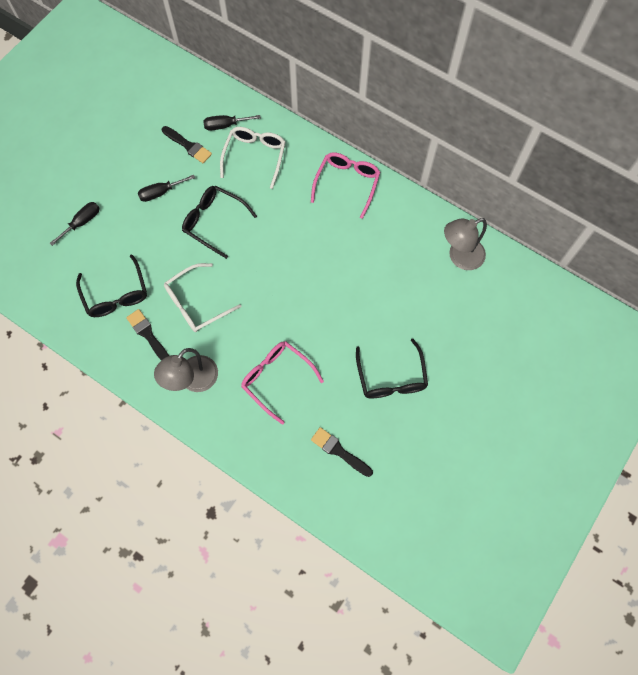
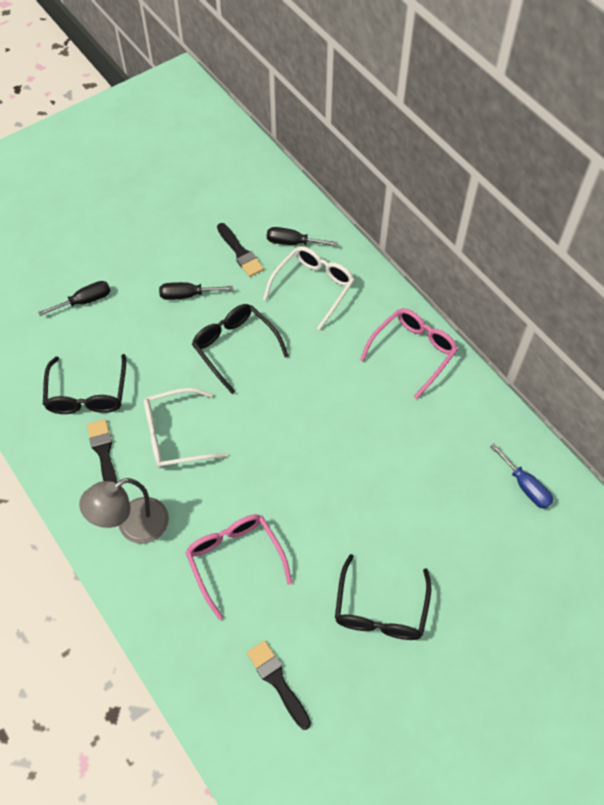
camera: 20 degrees right, 10 degrees down
(459, 257) = (525, 486): grey lamp -> blue screwdriver

